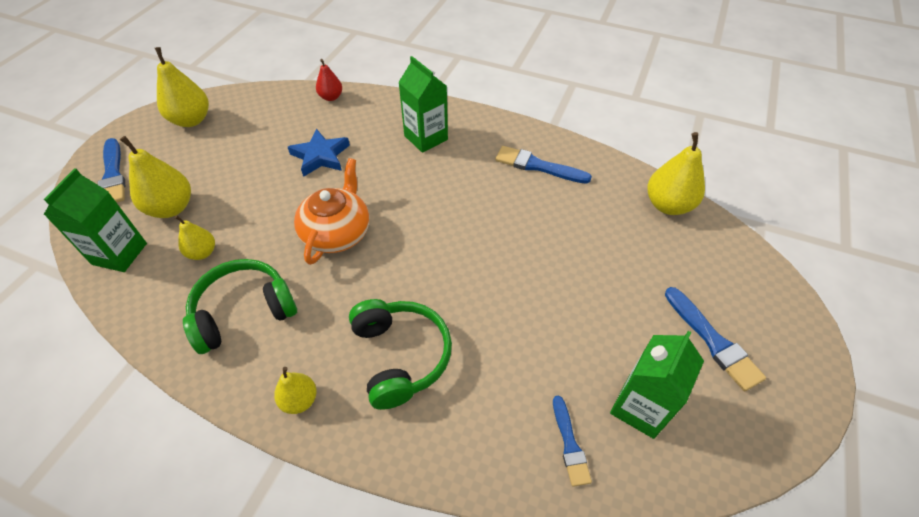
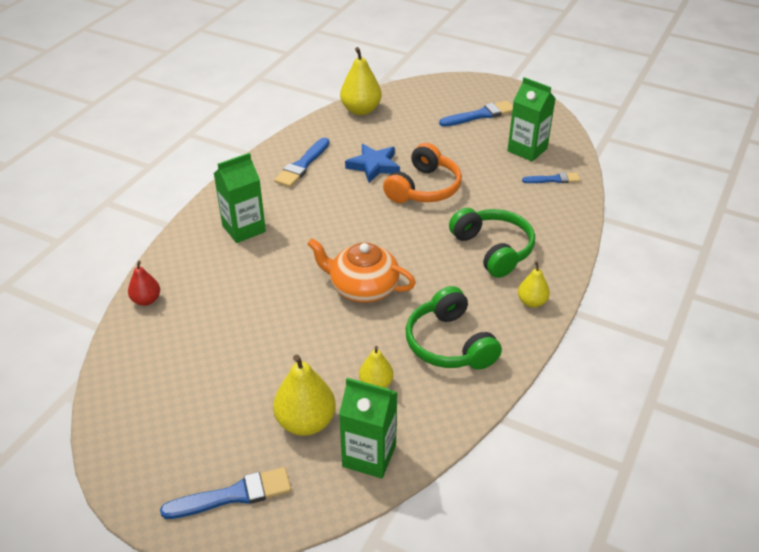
camera: 85 degrees left, 10 degrees down
(191, 120) = (143, 431): yellow pear -> none
(320, 156) = (250, 304): blue star -> blue star (374, 166)
(400, 356) = (493, 249): green headphones -> green headphones turned 75 degrees clockwise
(516, 278) = (424, 188): none -> orange headphones

